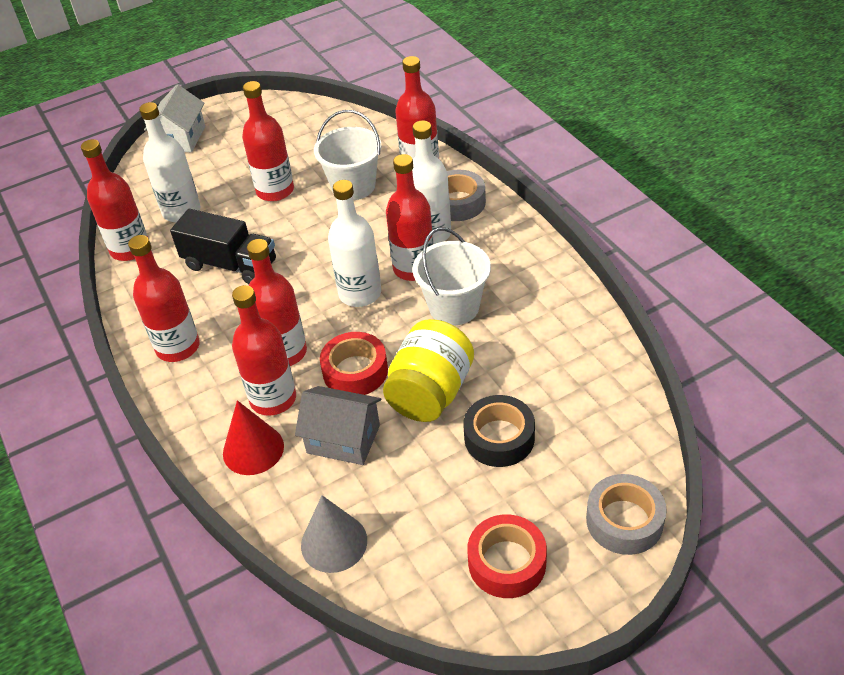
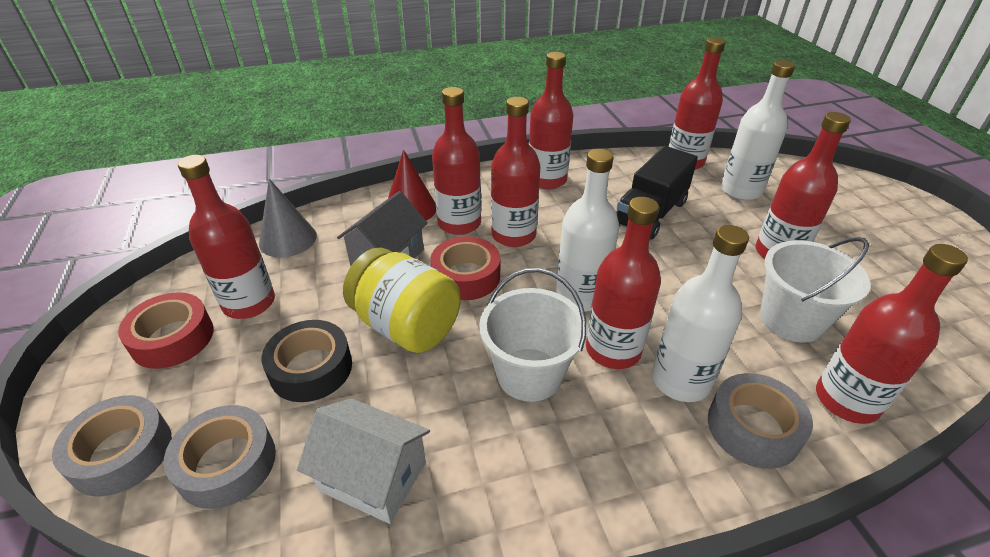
camera: 100 degrees right, 5 degrees down
(181, 138) = (876, 196): white house -> white house (373, 476)
(441, 525) = (249, 303): none -> red bottle
(600, 448) = (227, 463): none -> grey tape

